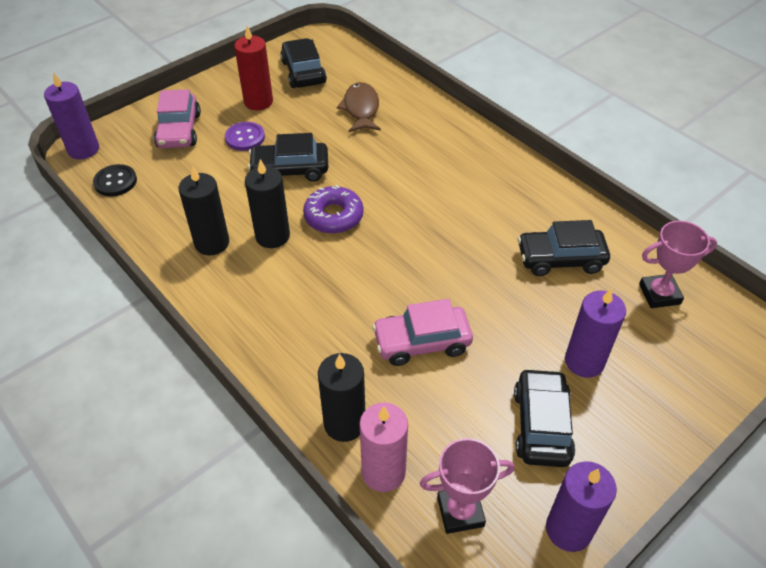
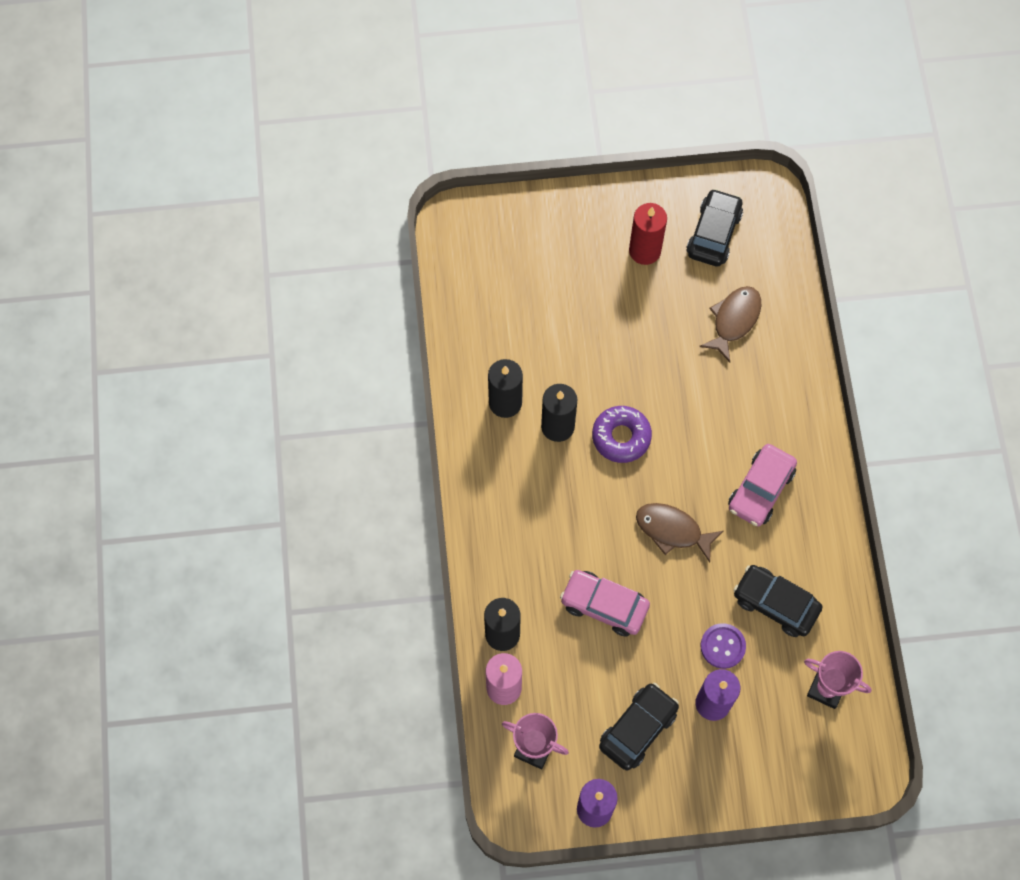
camera: 35 degrees right, 20 degrees up
(83, 149) = (456, 220): purple candle -> none
(115, 182) = (464, 280): black button -> none
(179, 130) = (551, 246): pink car -> pink car (760, 489)
(245, 137) = (604, 292): purple button -> purple button (722, 646)
(290, 170) = (618, 359): black car -> none
(431, 255) = (672, 530): none -> brown fish

